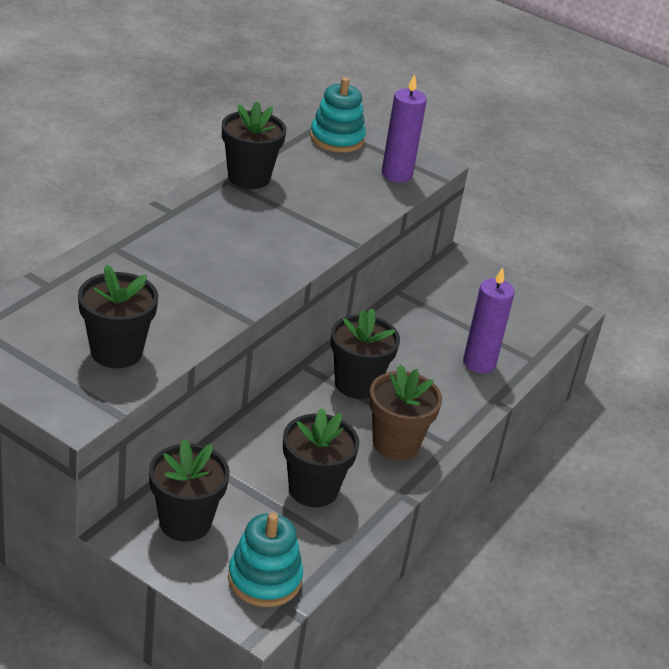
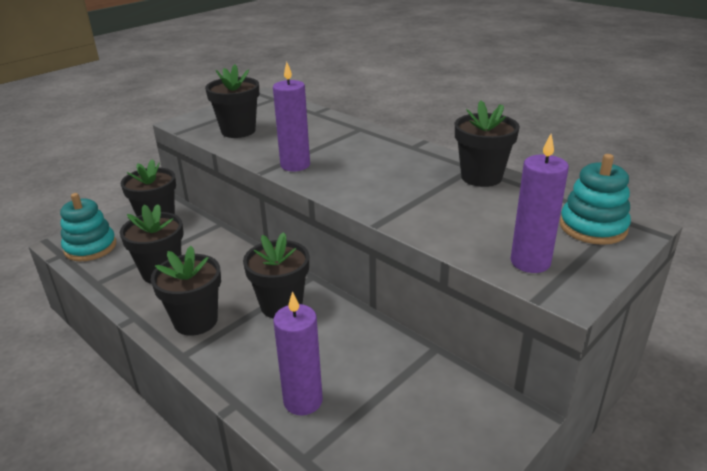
camera: 105 degrees right, 5 degrees down
(229, 295) = (295, 165): none -> purple candle
(396, 443) = (196, 321): brown flower pot -> black flower pot

